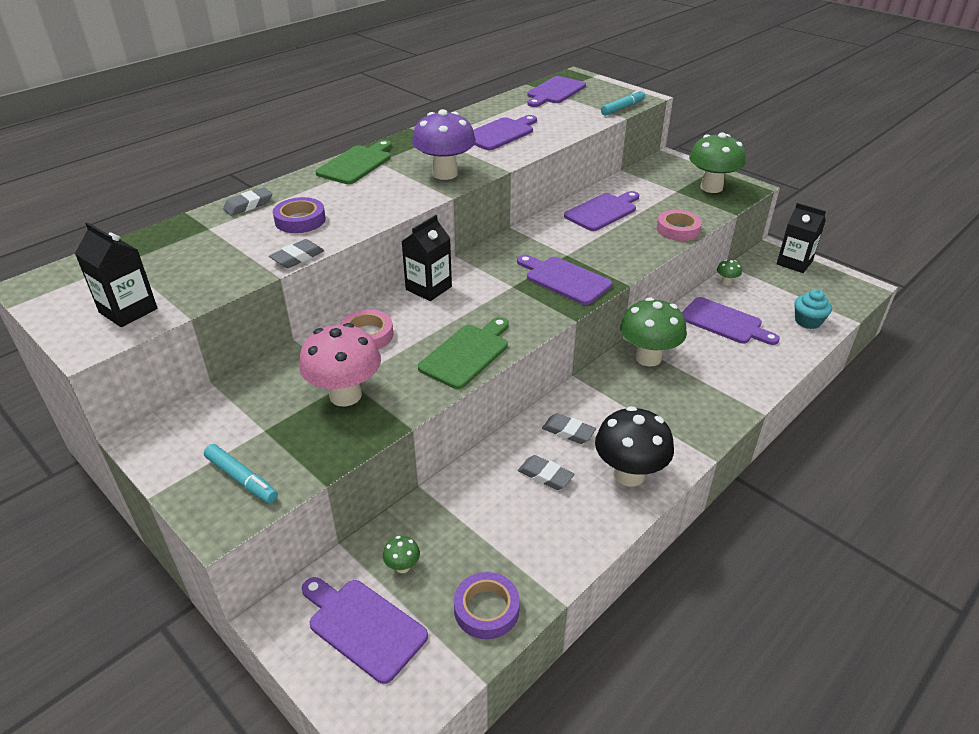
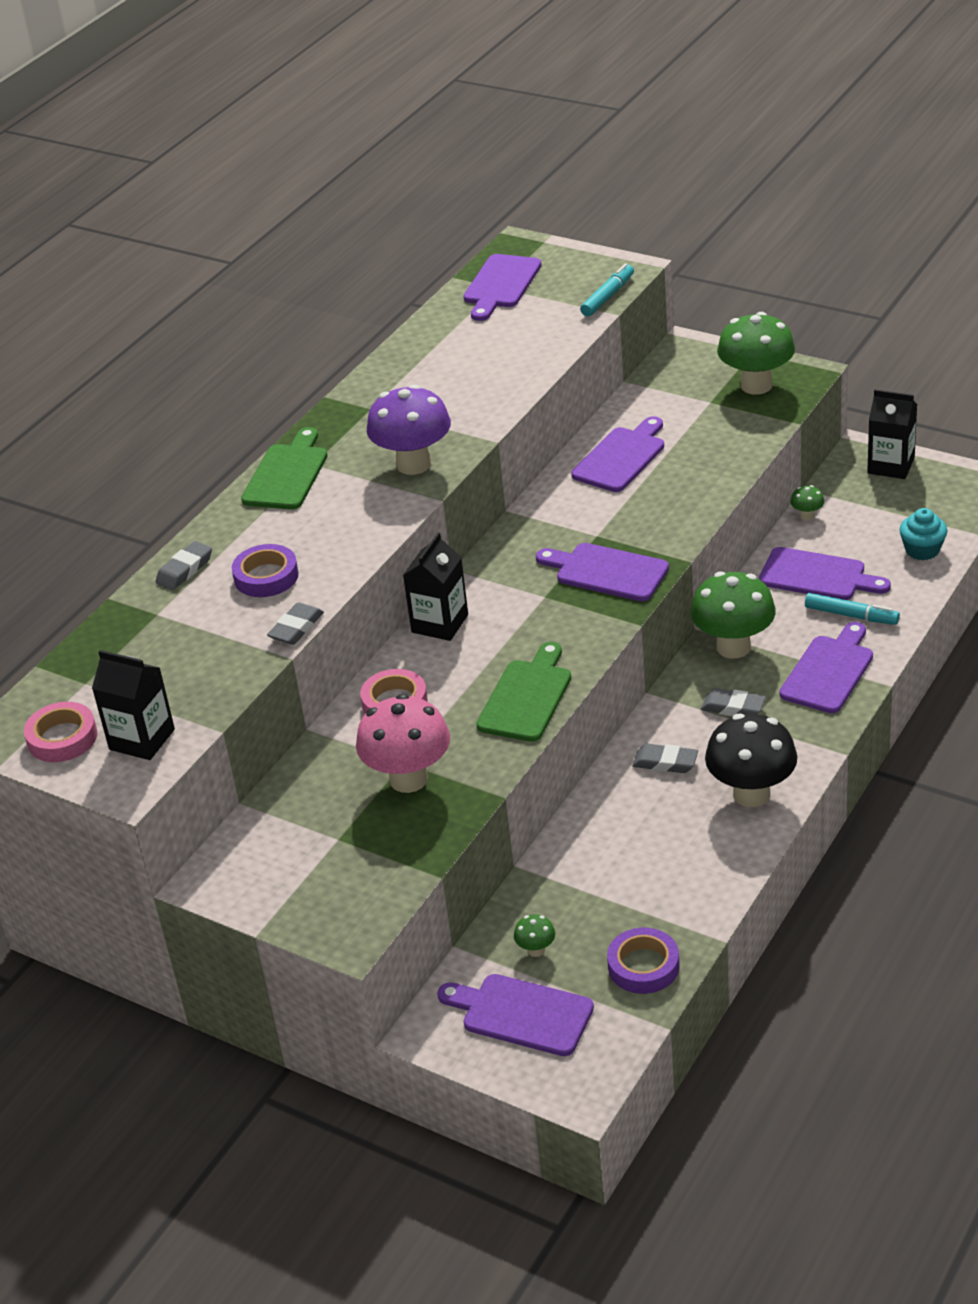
camera: 10 degrees left, 0 degrees up
(241, 479) = (345, 893): turquoise marker -> turquoise marker (851, 615)
(500, 133) = (456, 380): purple cutting board -> purple cutting board (829, 671)
(545, 475) = (656, 818): grey eraser -> grey eraser (733, 707)
(678, 229) = (729, 464): pink tape -> pink tape (62, 738)

